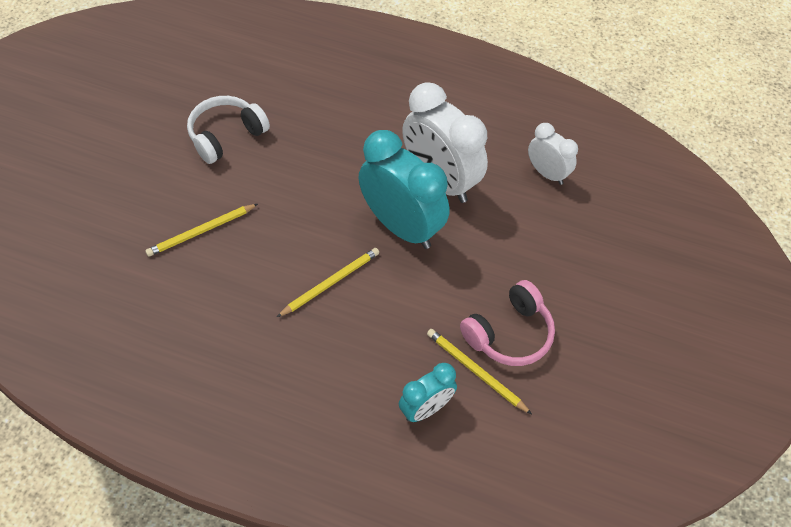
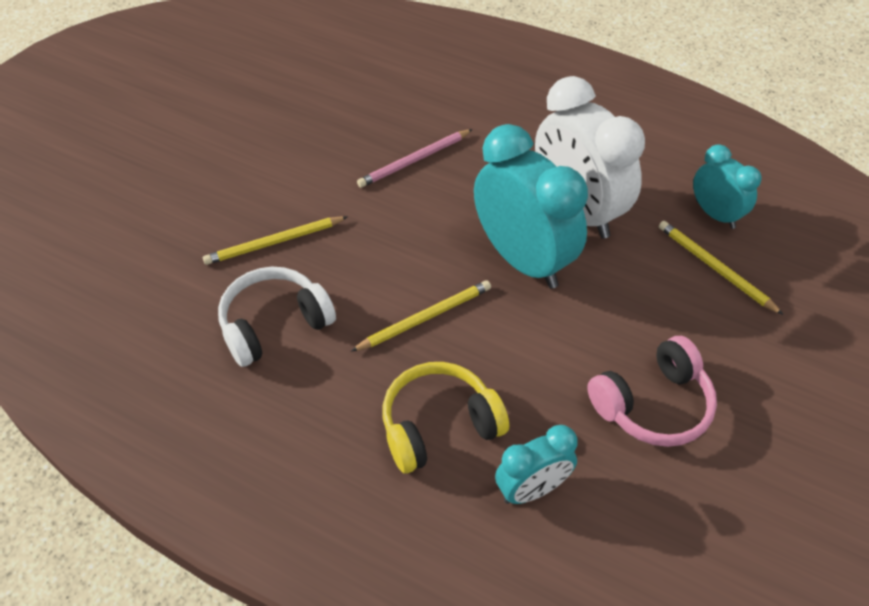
camera: 10 degrees right, 5 degrees down
(226, 136) = (322, 139): white headphones -> white headphones (274, 324)
(305, 148) = (414, 161): none -> pink pencil
(352, 368) = (439, 425): none -> yellow headphones
(475, 371) = (603, 448): yellow pencil -> yellow pencil (715, 268)
(547, 173) = (715, 214): white clock -> turquoise clock

